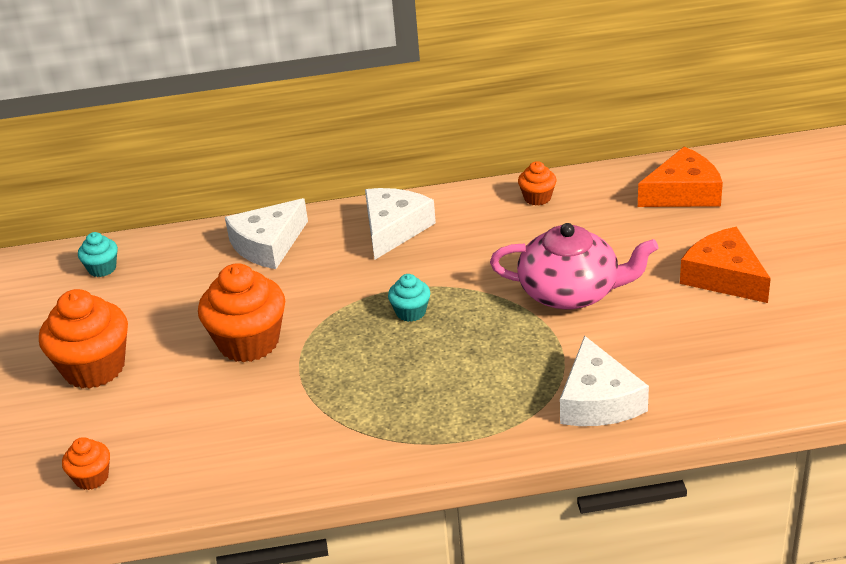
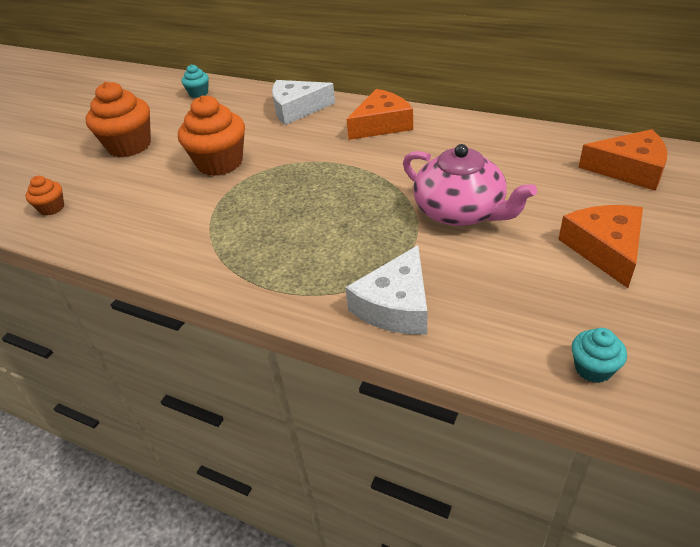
camera: 35 degrees right, 5 degrees up
(394, 229) = (381, 125): white cheese -> orange cheese
(411, 312) = (333, 182): turquoise cupcake -> turquoise cupcake (593, 368)
(537, 198) = (503, 136): orange cupcake -> none

